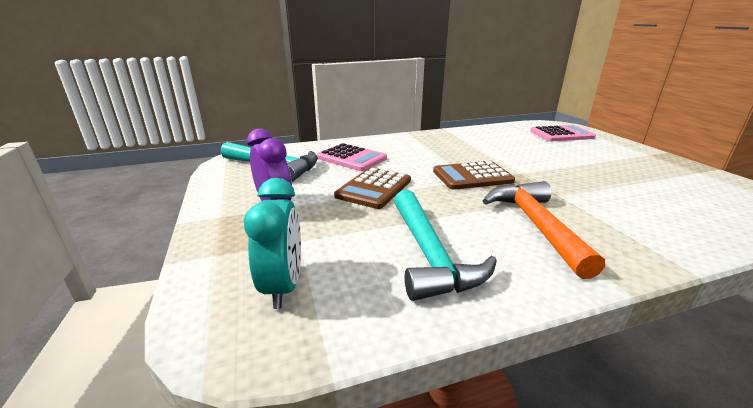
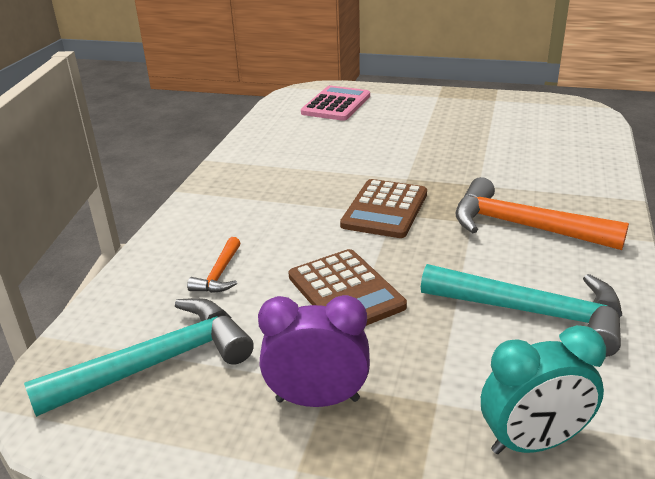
camera: 55 degrees left, 5 degrees up
(283, 286) = (533, 443): turquoise clock -> turquoise clock turned 135 degrees clockwise
(351, 158) = (219, 274): pink calculator -> orange hammer

